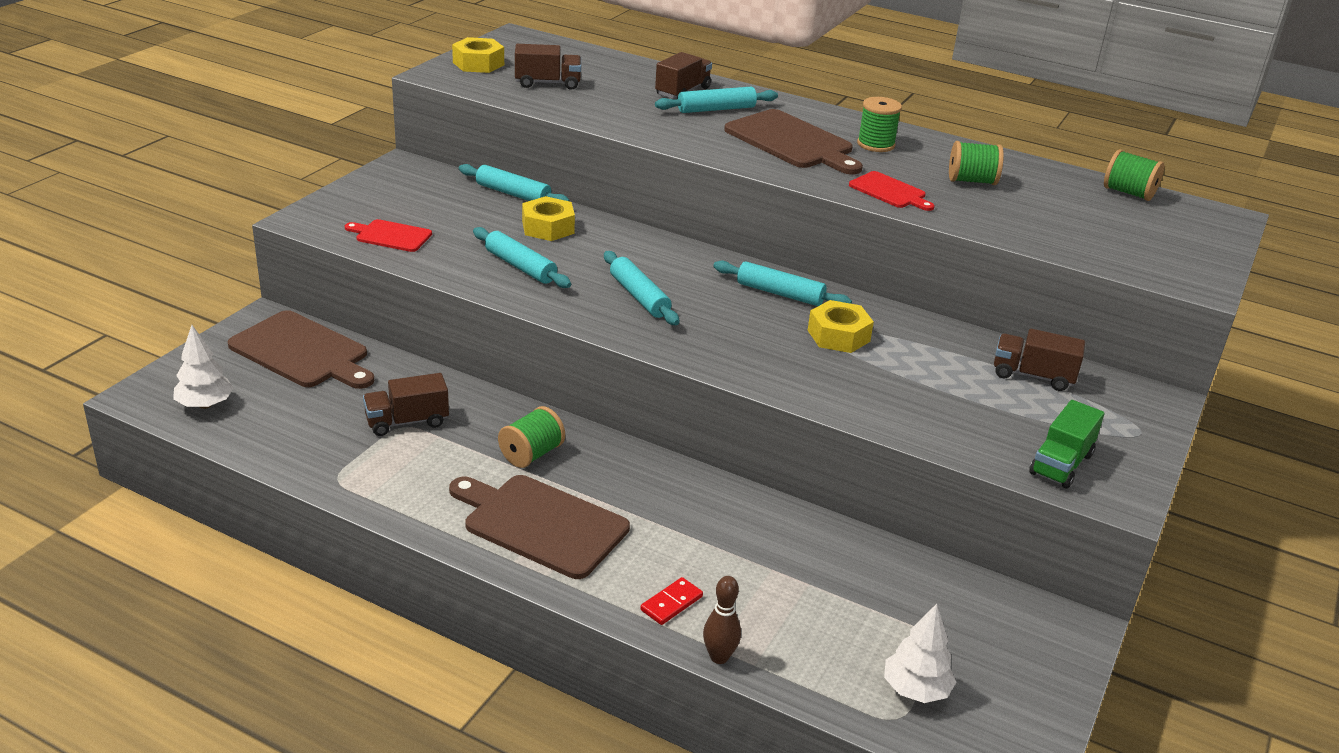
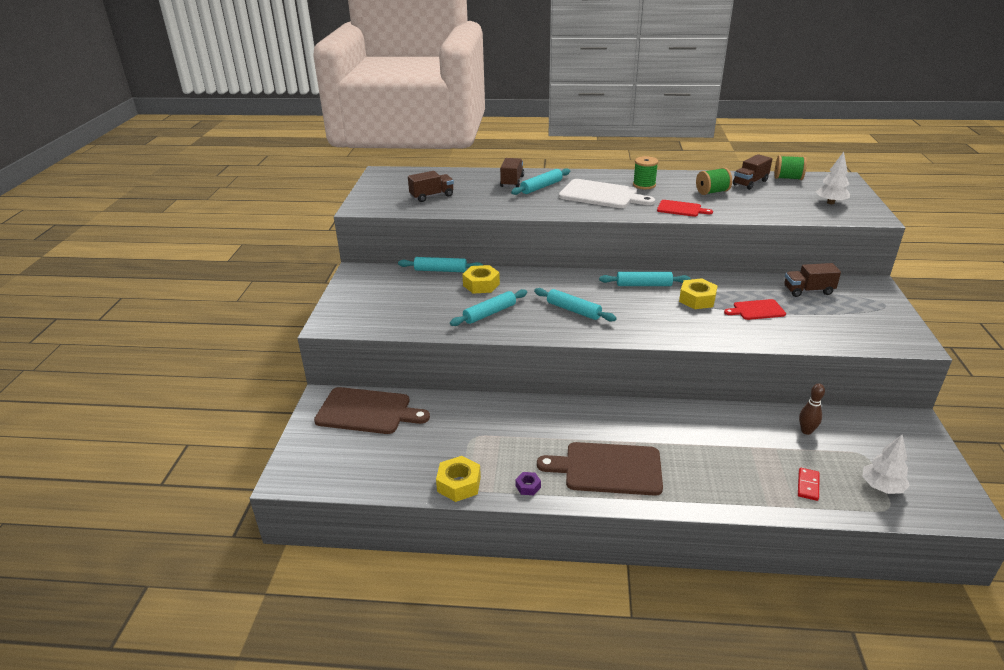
camera: 20 degrees left, 0 degrees up
(205, 405) = (335, 469): white tree -> white tree (830, 202)
(391, 236) = (394, 318): red cutting board -> red cutting board (756, 310)
(407, 422) = (473, 433): brown truck -> brown truck (750, 183)
(415, 507) = (528, 486): none -> purple nut
(478, 64) = (378, 195): yellow nut -> yellow nut (459, 484)
(520, 267) = (490, 313): turquoise rolling pin -> turquoise rolling pin turned 60 degrees counterclockwise
(531, 454) = (563, 427): green spool -> none
(671, 603) = (721, 488): red domino -> red domino (808, 485)
(719, 657) = (774, 510): brown bowling pin -> brown bowling pin (806, 431)
(792, 142) = (601, 195): brown cutting board -> white cutting board
(1061, 464) = (870, 334): green truck -> none

